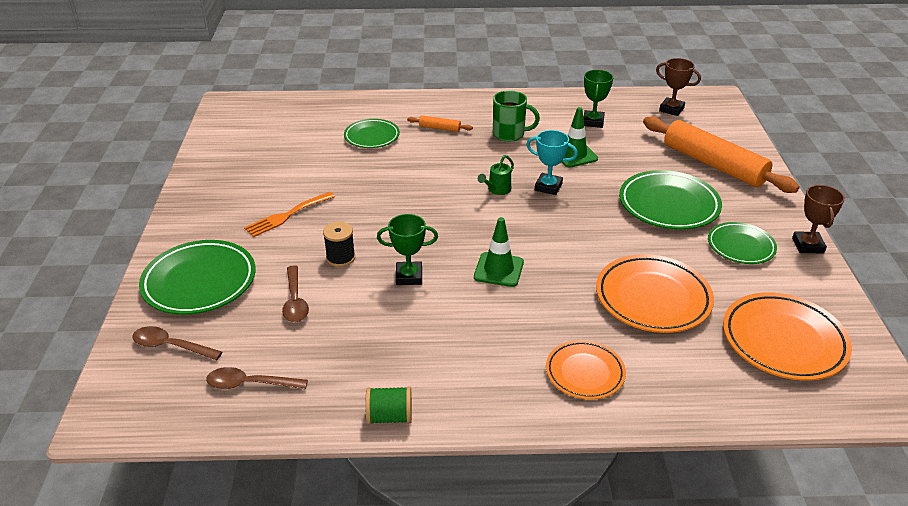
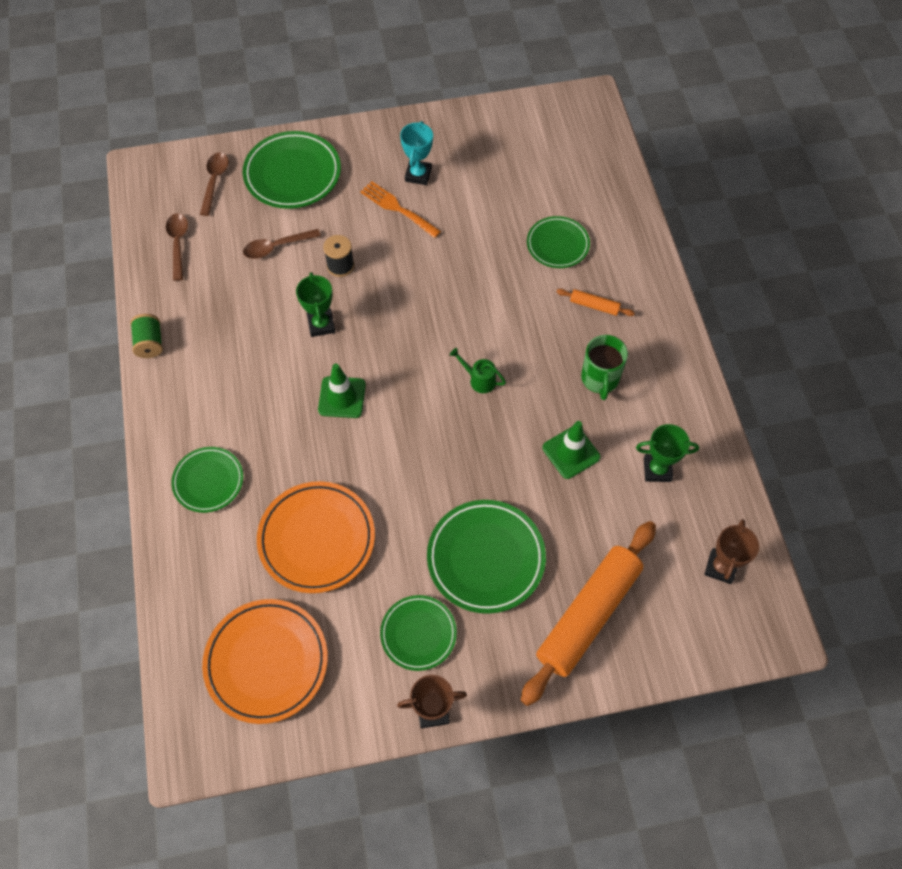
camera: 80 degrees right, 25 degrees up
(439, 128) = (594, 306): orange rolling pin -> orange rolling pin turned 75 degrees counterclockwise
(548, 187) = (496, 429): turquoise trophy -> turquoise trophy (418, 175)
(585, 373) = (208, 481): orange plate -> green plate

